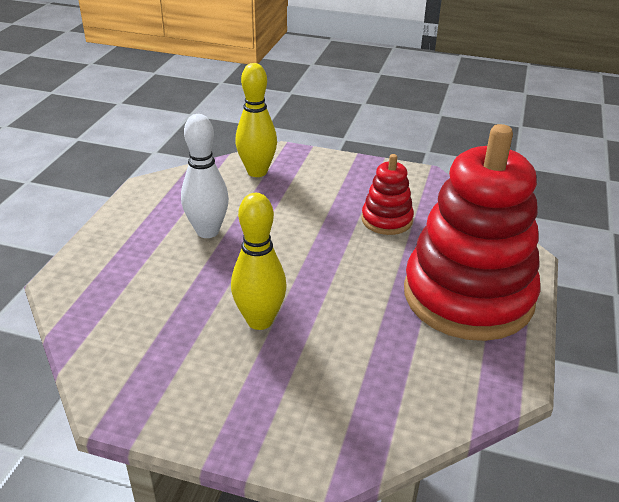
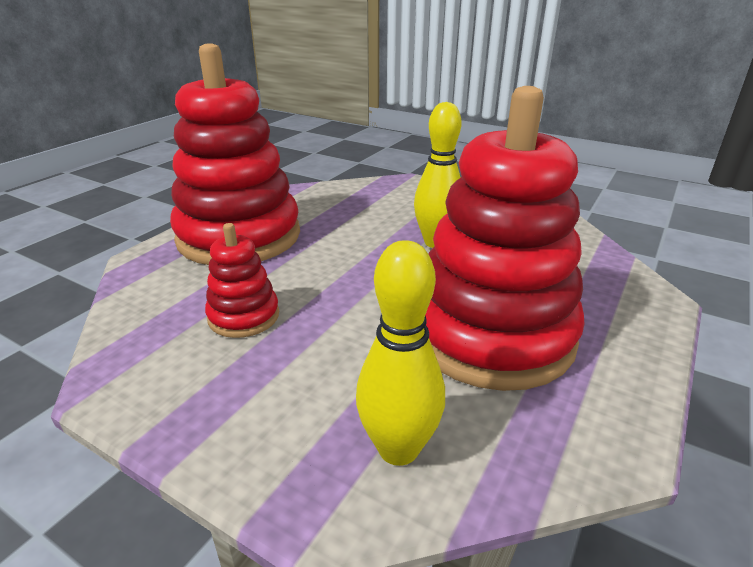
camera: 165 degrees left, 5 degrees down
(207, 231) = (491, 335): white bowling pin -> red stacking toy

